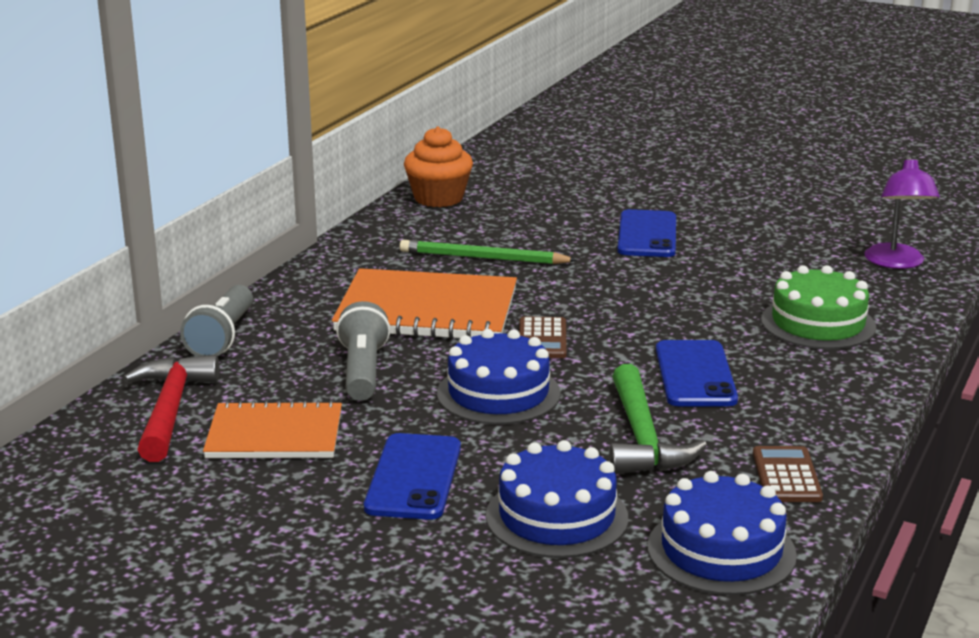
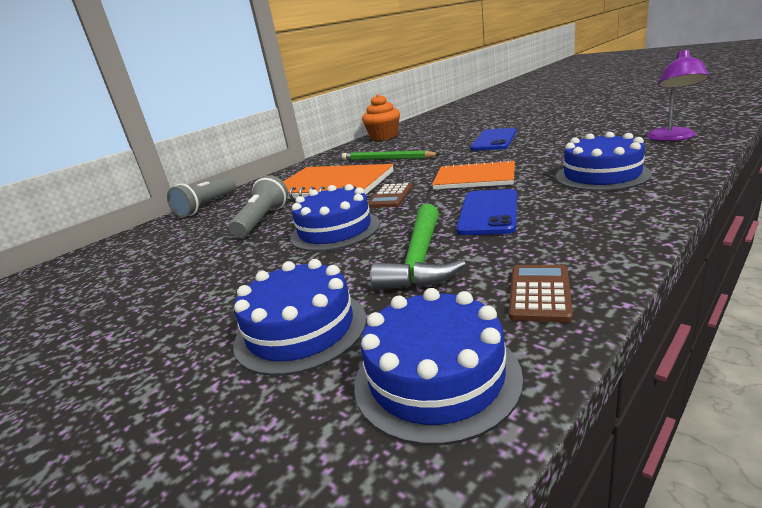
camera: 20 degrees right, 0 degrees up
(171, 409) = (132, 246): red hammer -> none
(274, 435) = (169, 261): orange notebook -> orange notebook (474, 178)
(413, 477) = (222, 291): blue phone -> none
(818, 323) = (601, 175): green cake -> blue cake

